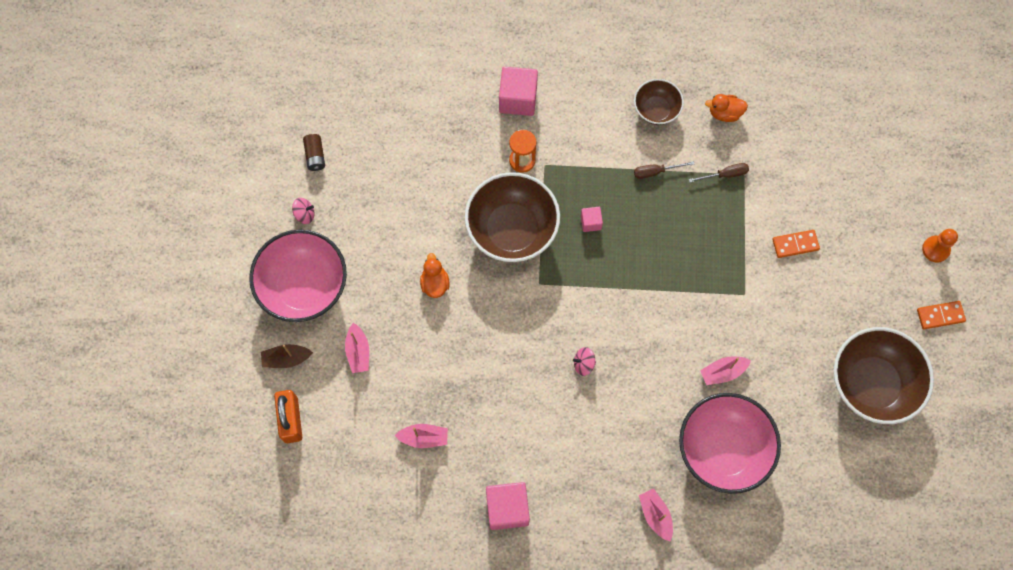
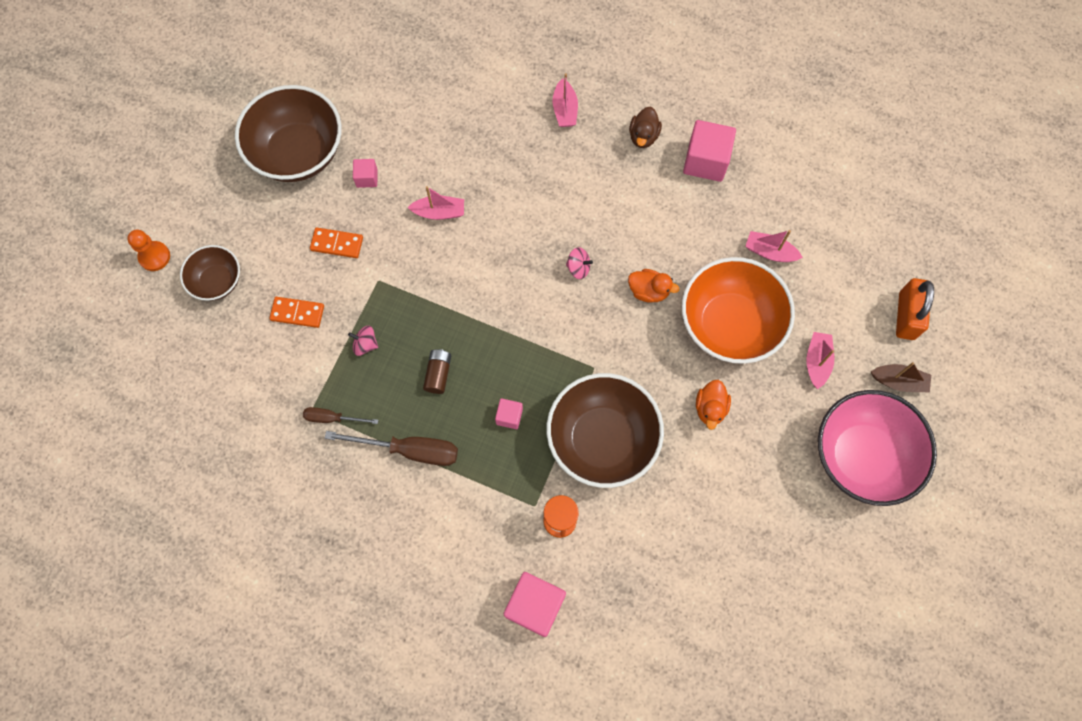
camera: 160 degrees left, 0 degrees up
(305, 214) = (842, 545): pink spinning top -> pink spinning top (365, 344)
(315, 156) = (812, 620): brown battery -> brown battery (438, 374)
(440, 359) = (729, 324): none -> orange bowl
(573, 514) = (643, 136): none -> brown duck
(656, 110) = (373, 528): brown bowl -> brown bowl (217, 281)
(656, 172) = (409, 450): brown screwdriver -> brown screwdriver, size x1.76
(722, 449) = (474, 144): pink bowl -> none
(724, 113) = (295, 494): orange duck -> orange duck (648, 291)
(800, 381) = (367, 178): none -> pink cube
(940, 316) = (192, 191): orange domino -> orange domino (337, 244)

